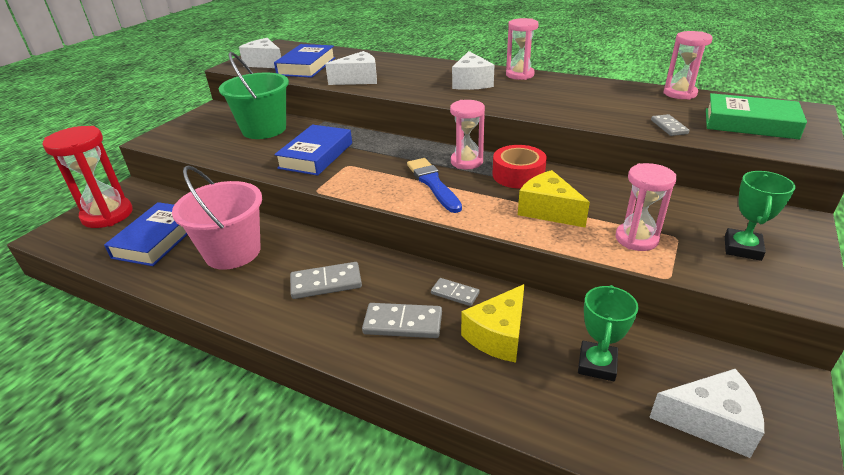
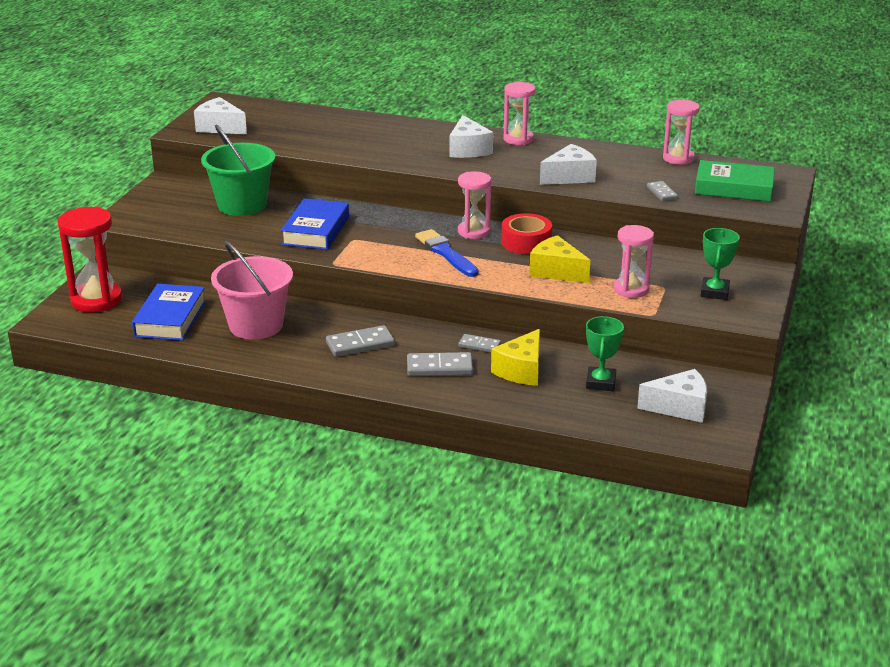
camera: 10 degrees left, 5 degrees down
(307, 66) = (273, 131): blue book -> none
(358, 79) = (342, 147): white cheese -> white cheese (569, 177)

